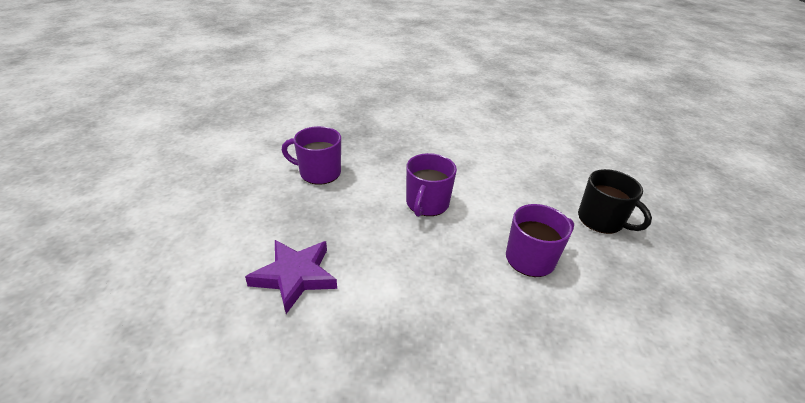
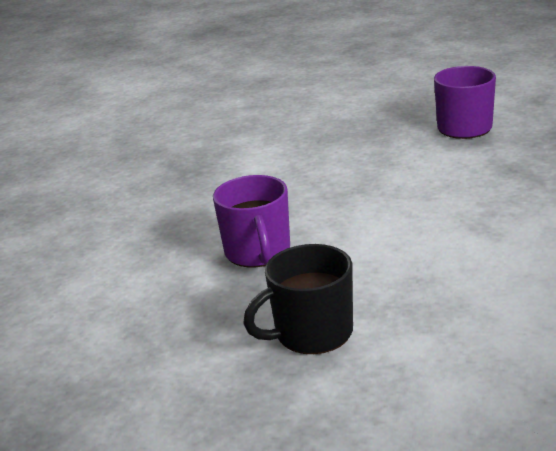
camera: 110 degrees right, 10 degrees down
(295, 276) = (290, 126): purple star -> none
(427, 204) = (386, 192): purple mug -> none

